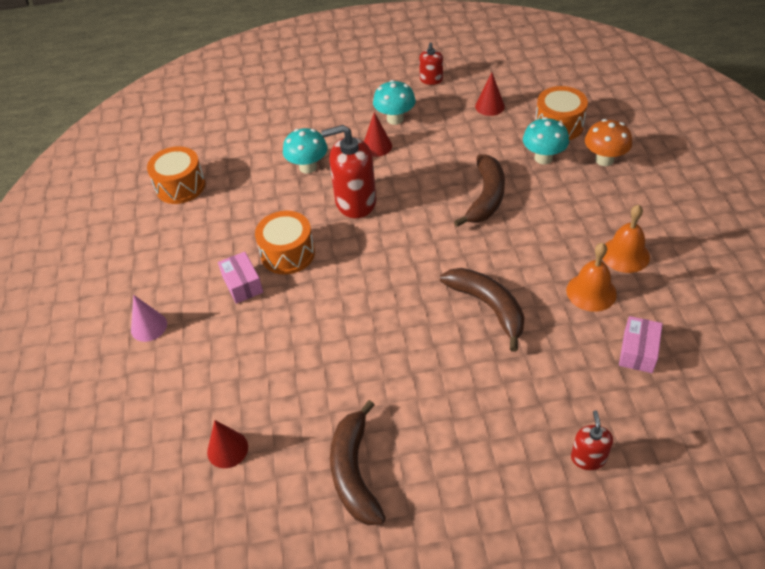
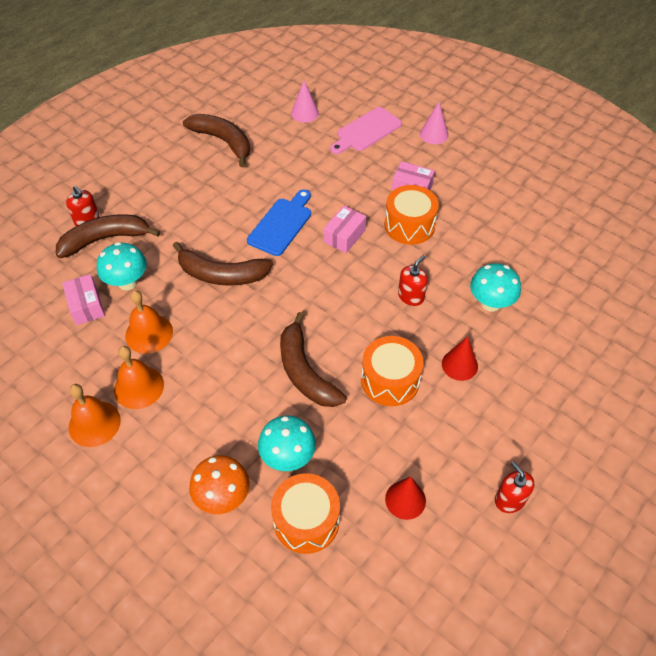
camera: 135 degrees right, 5 degrees up
(180, 186) = (562, 223): orange drum -> orange drum (390, 380)
(199, 376) = (366, 131): none -> pink cutting board
(227, 449) = (305, 113): red cone -> pink cone
(350, 277) = (344, 236): none -> pink box
(355, 202) = (411, 296): red soap dispenser -> red soap dispenser, size x0.52
(391, 322) = (282, 224): none -> blue cutting board
(395, 119) = (481, 411): turquoise mushroom -> turquoise mushroom (127, 282)
(580, 418) = (105, 239): none -> brown banana
(676, 248) = (94, 423): none -> orange bell

